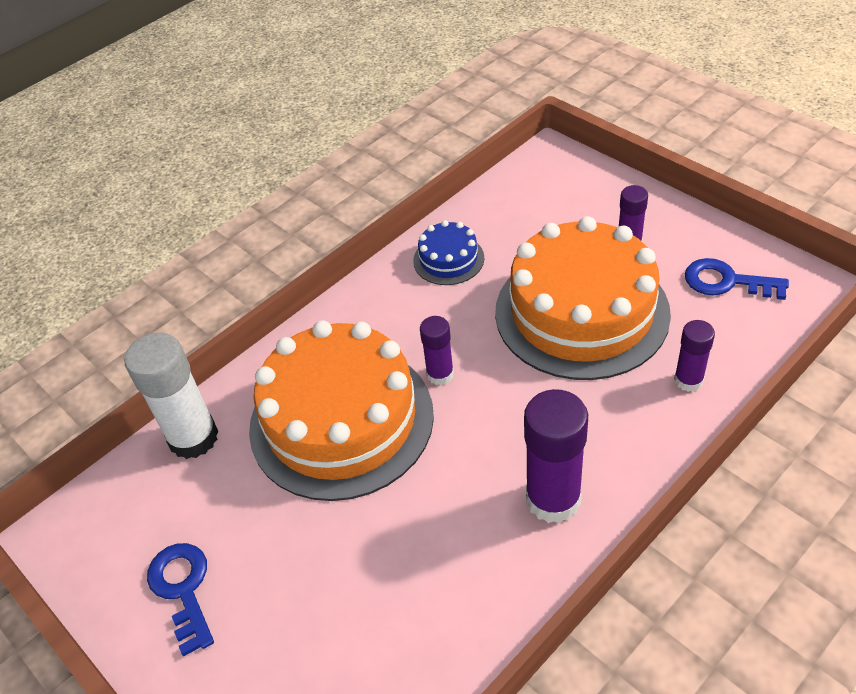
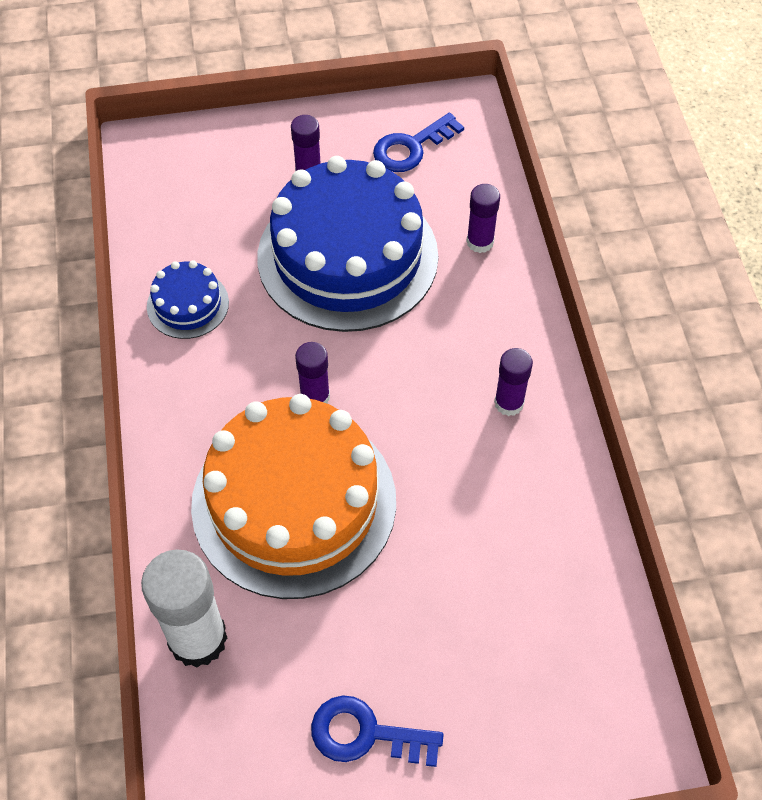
camera: 60 degrees left, 10 degrees up
(553, 499) = (509, 403): purple glue stick -> purple glue stick, size x0.56
(581, 312) = (347, 256): orange cake -> blue cake

